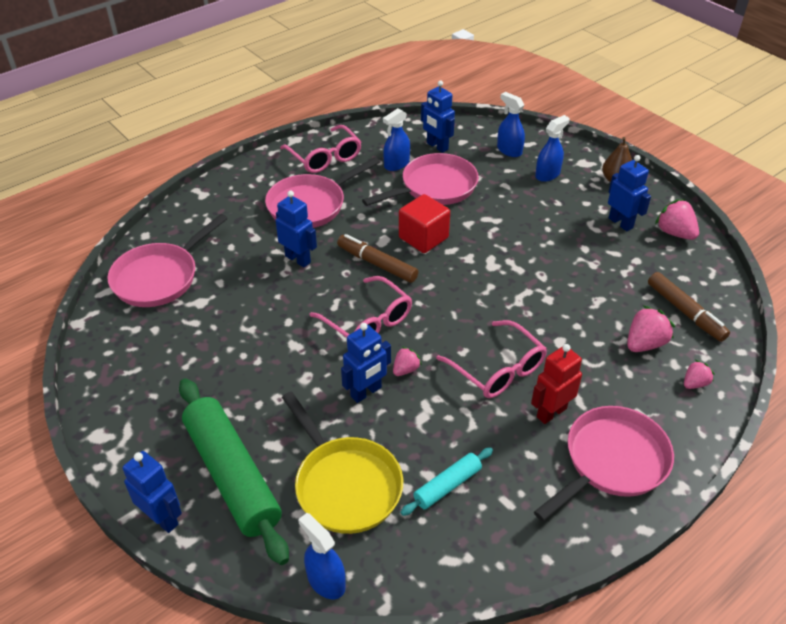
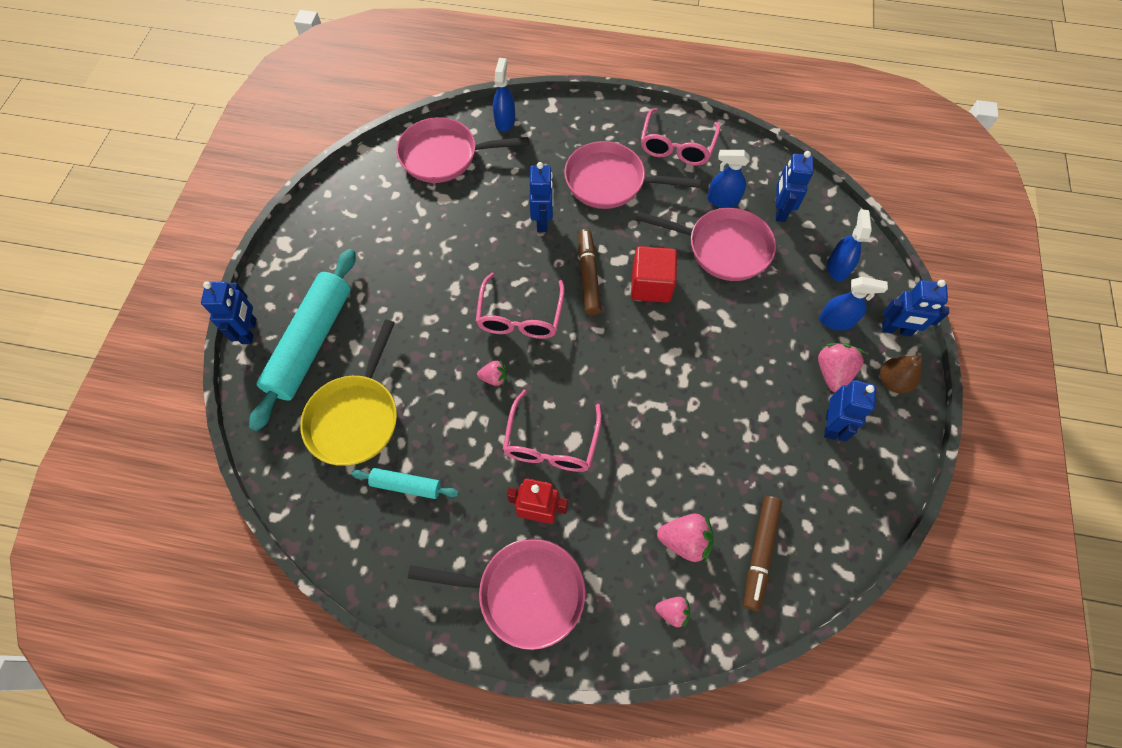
camera: 50 degrees right, 20 degrees up
(232, 475) = (311, 342): green rolling pin -> turquoise rolling pin
(326, 581) = (271, 464): blue spray bottle -> blue spray bottle (505, 121)
(366, 392) = (449, 368): blue robot -> blue robot (896, 330)
(674, 233) = (866, 481): pink strawberry -> pink strawberry (832, 372)

